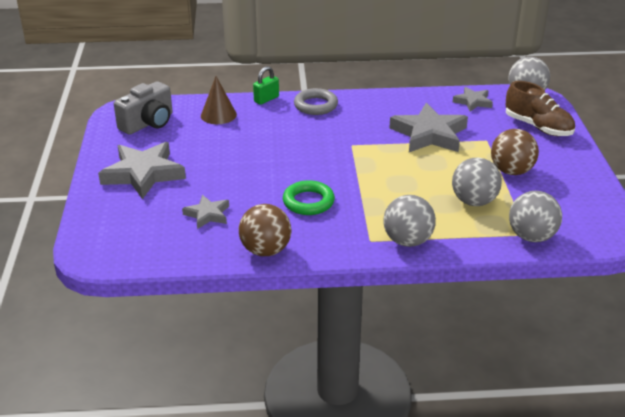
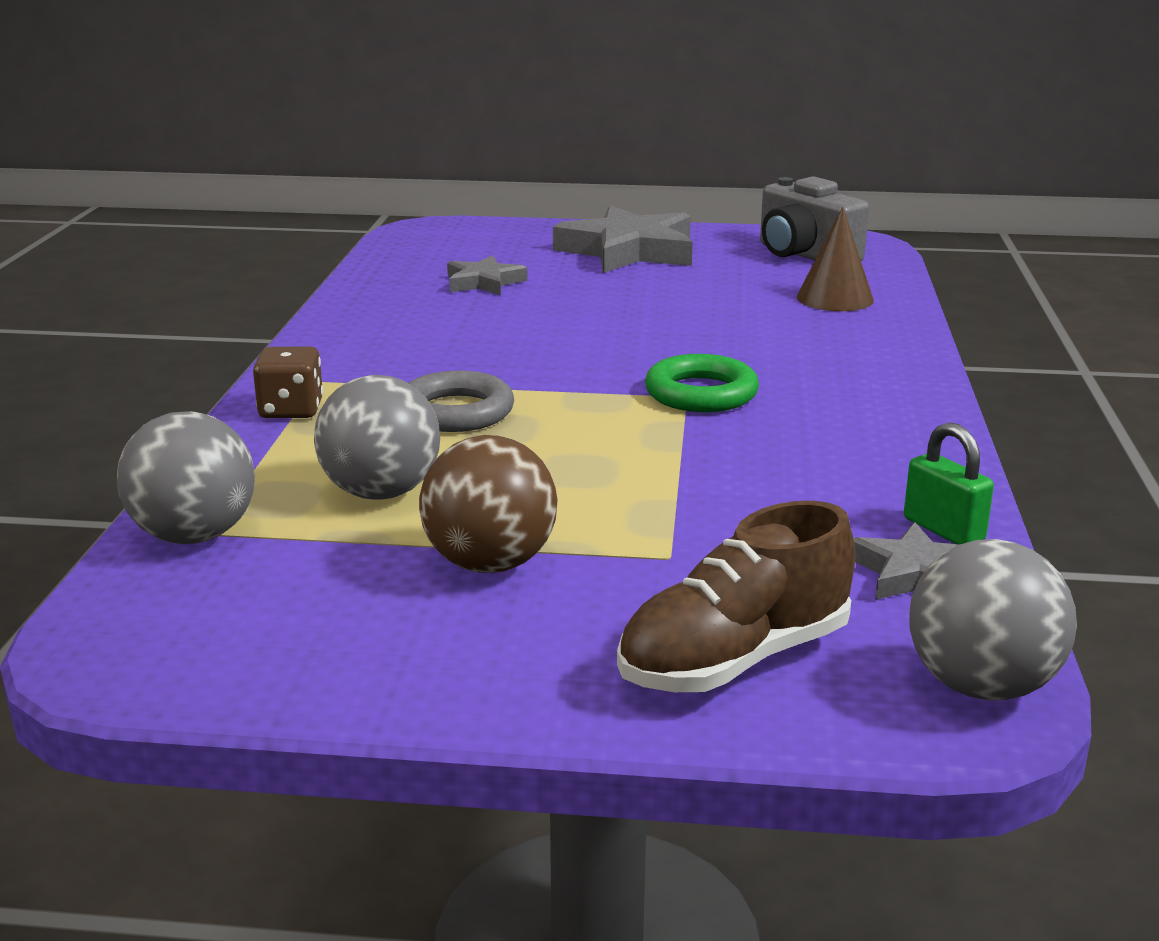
camera: 100 degrees right, 10 degrees down
(265, 250) = (354, 311): brown ball -> none
(266, 99) = (908, 336): green padlock -> green padlock (943, 530)
(308, 202) = (479, 346): green ring -> green ring (701, 393)
(315, 105) = (880, 377): grey ring -> grey ring (456, 412)
(407, 241) = (291, 410): grey ball -> brown dice
(429, 134) = (717, 484): grey star -> none

